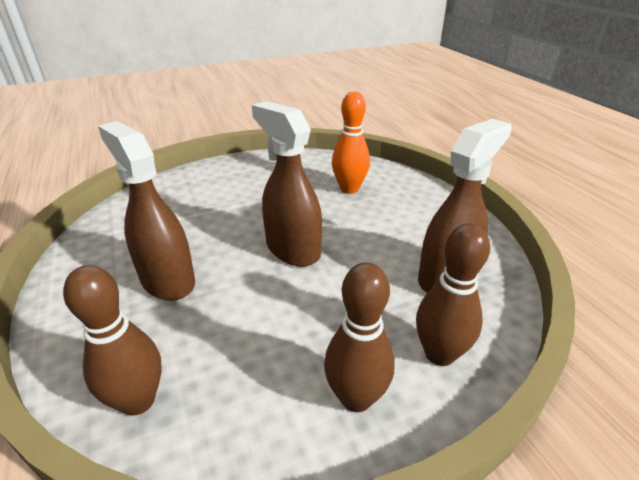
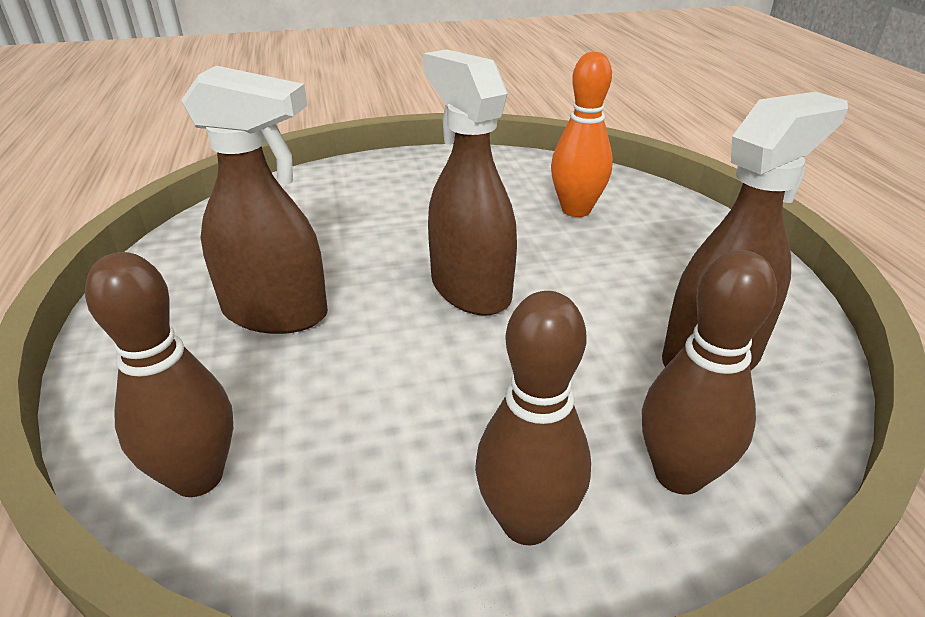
camera: 10 degrees right, 0 degrees up
(167, 280) = (276, 313): brown spray bottle -> brown spray bottle turned 135 degrees clockwise

